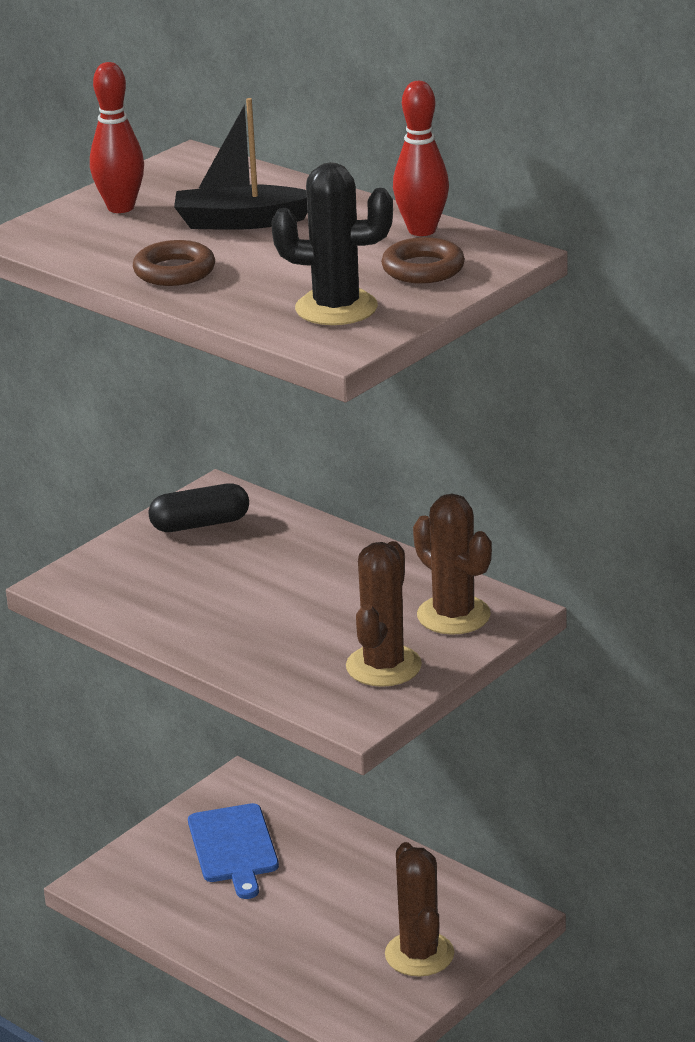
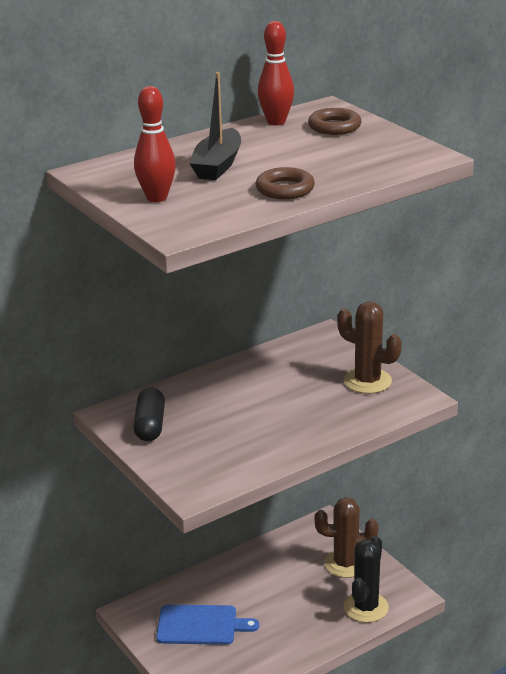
camera: 75 degrees left, 0 degrees up
(336, 308) = (377, 151): black cactus -> black cactus (366, 607)
(453, 615) = (322, 351): brown cactus -> none

